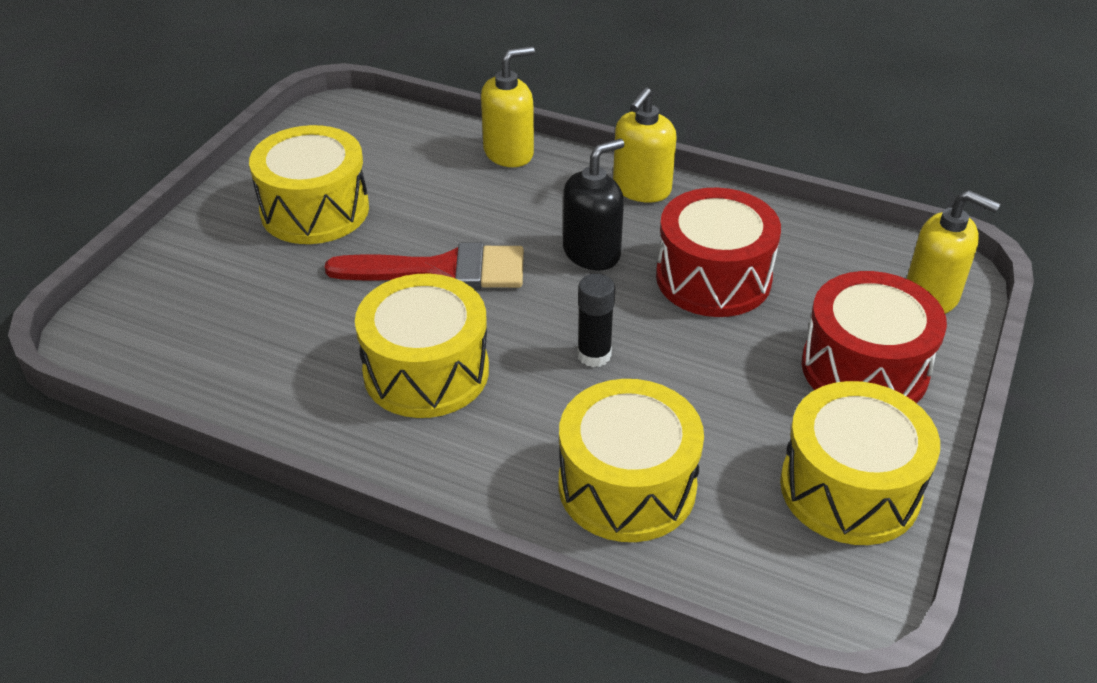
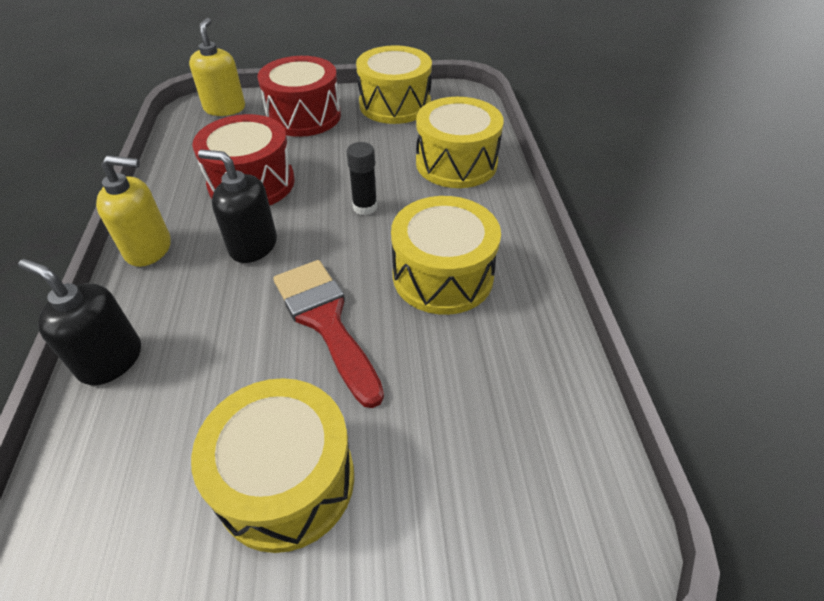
camera: 120 degrees left, 5 degrees up
(509, 153) = (110, 360): yellow soap dispenser -> black soap dispenser

